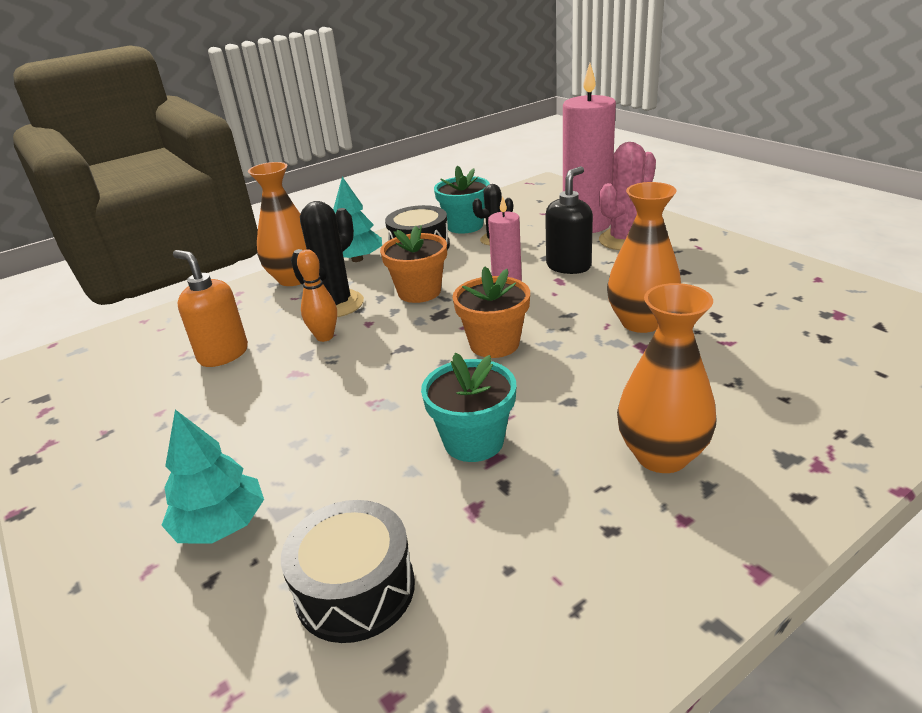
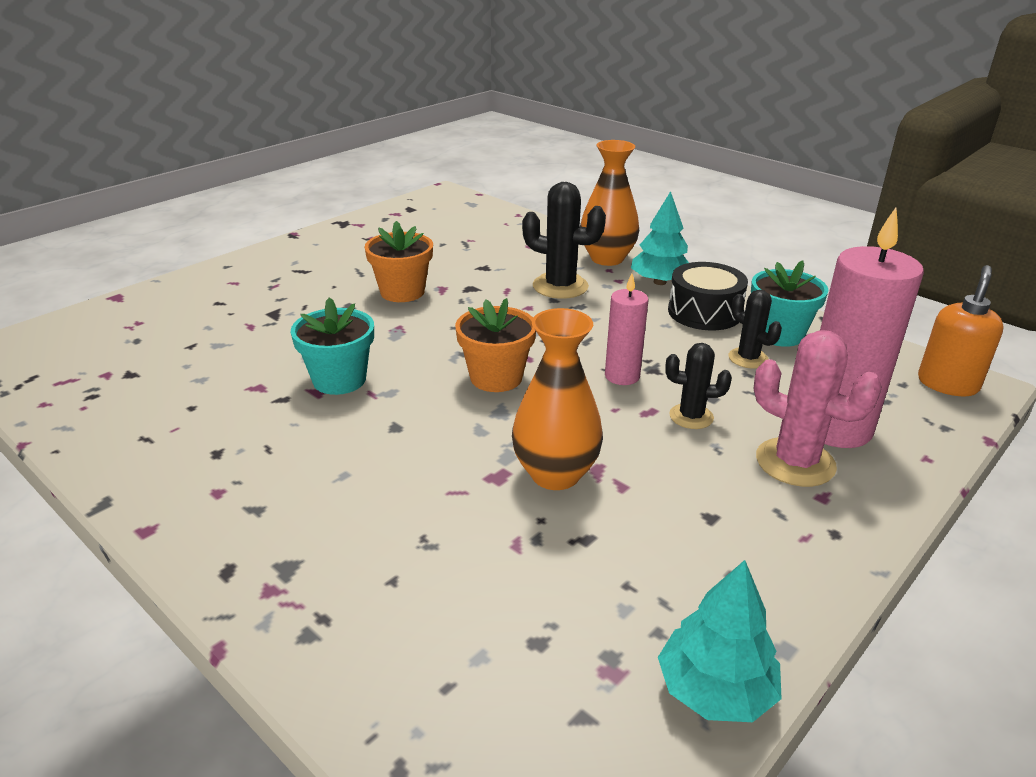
camera: 75 degrees right, 0 degrees up
(221, 525) = (265, 296): turquoise tree -> turquoise tree (715, 690)
(223, 354) = (468, 254): orange soap dispenser -> orange soap dispenser (947, 384)
(325, 337) = (500, 291): orange bowling pin -> none
(355, 589) = (194, 350): black drum -> none
(419, 292) = (596, 325): orange flower pot -> orange flower pot (402, 292)
(569, 266) = (691, 416): black soap dispenser -> black cactus
(661, 455) = (304, 482): orange vase -> none

